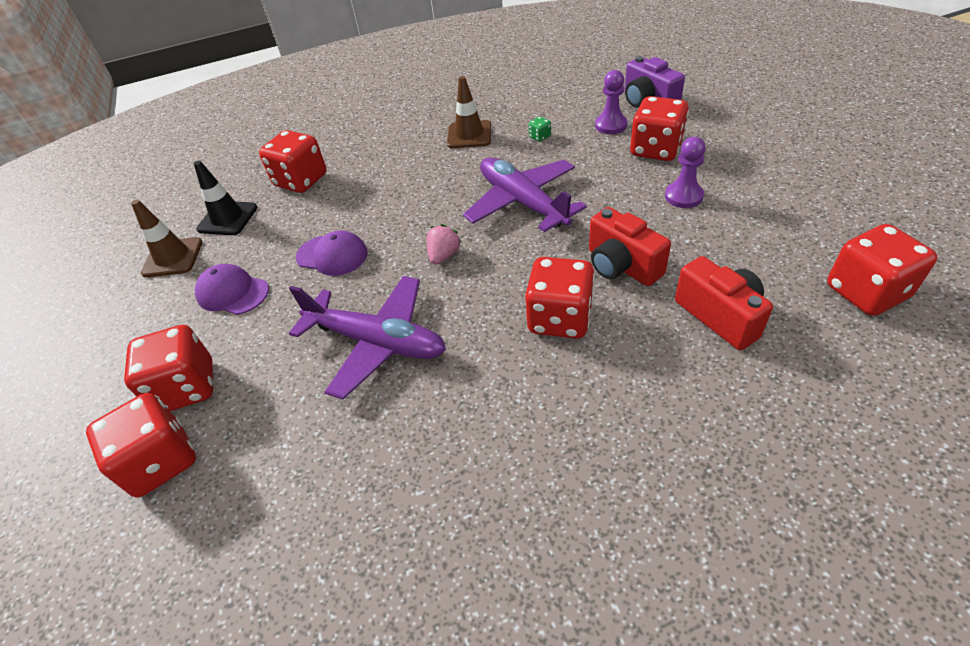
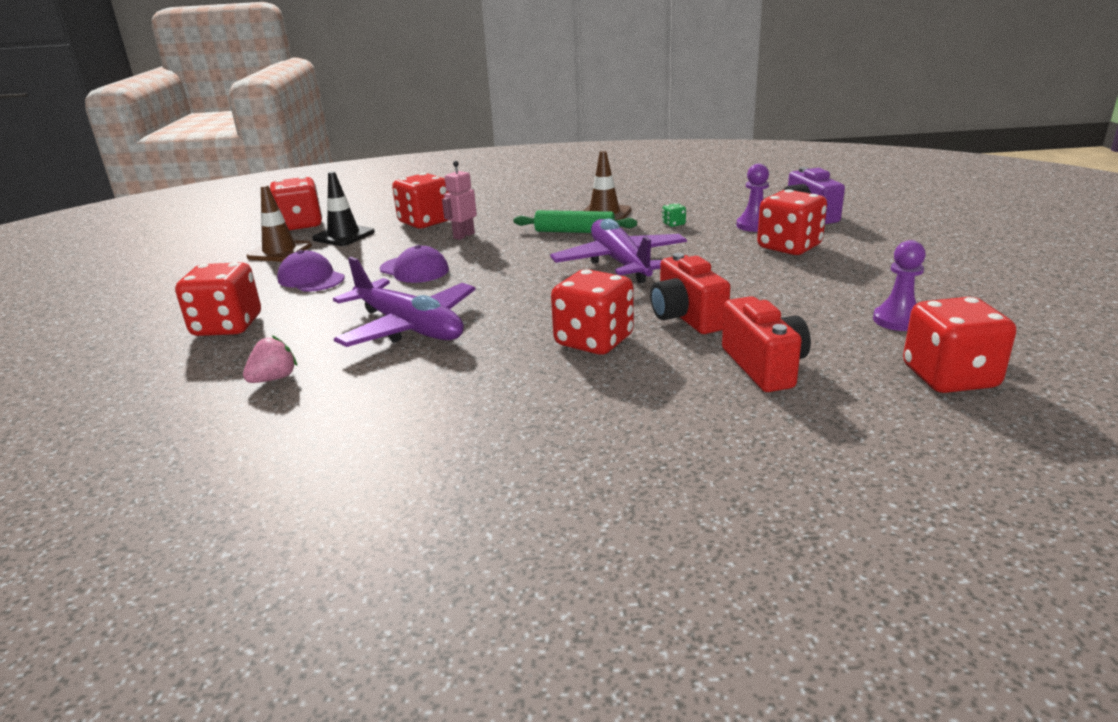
camera: 15 degrees right, 20 degrees down
(161, 461) = (172, 364): red dice -> red dice (300, 225)
(352, 193) = (463, 236): none -> pink robot
(444, 255) = (515, 285): pink strawberry -> pink strawberry (274, 379)
(456, 166) = (574, 232): none -> green rolling pin
(683, 196) = (793, 281): purple pawn -> purple pawn (898, 320)

